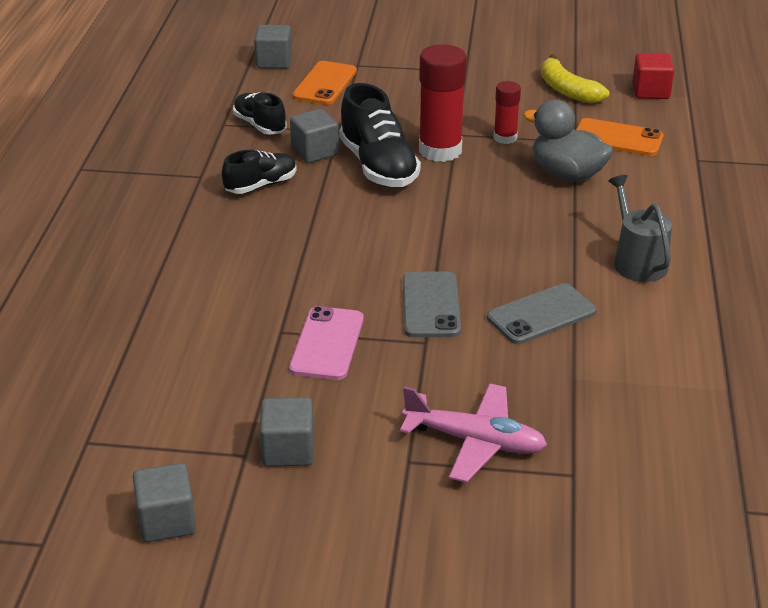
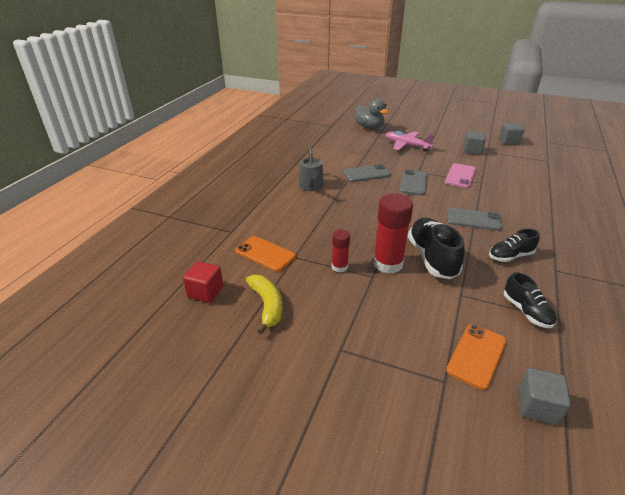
camera: 165 degrees left, 0 degrees up
(309, 237) = (473, 219): none -> grey phone
(315, 152) = (477, 277): grey cube -> none
(567, 174) = (315, 234): grey duck -> grey duck (369, 127)

